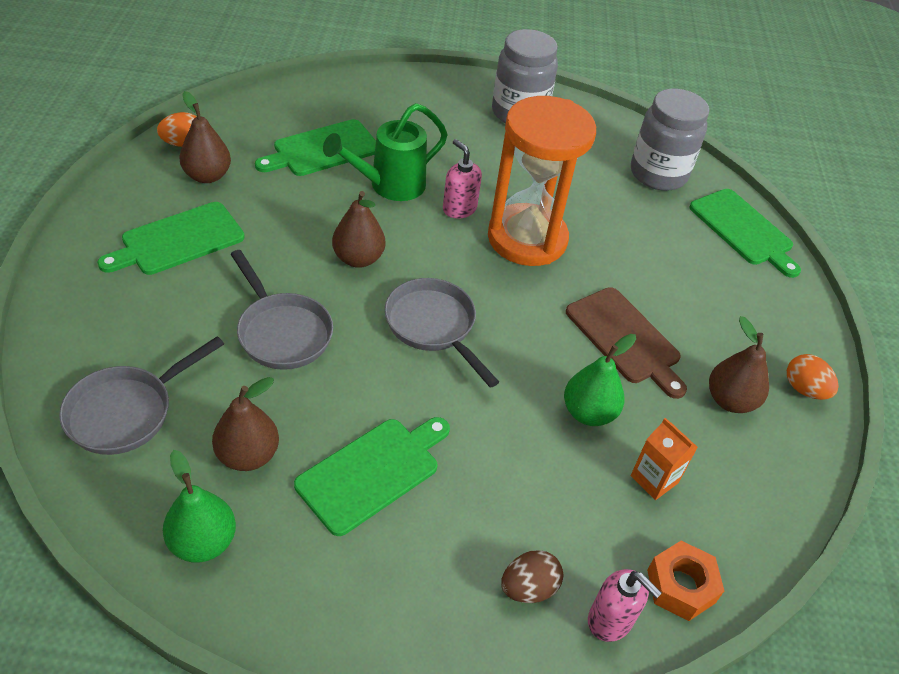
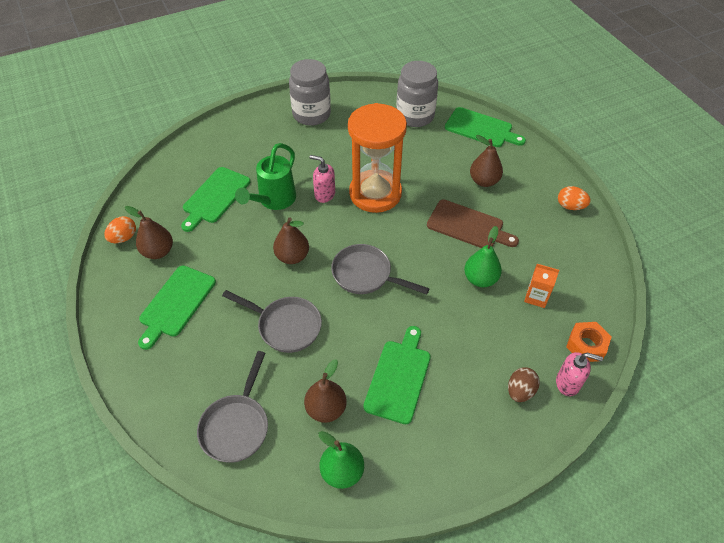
camera: 25 degrees left, 5 degrees up
(730, 400) = (541, 232): brown pear -> brown pear (484, 181)

